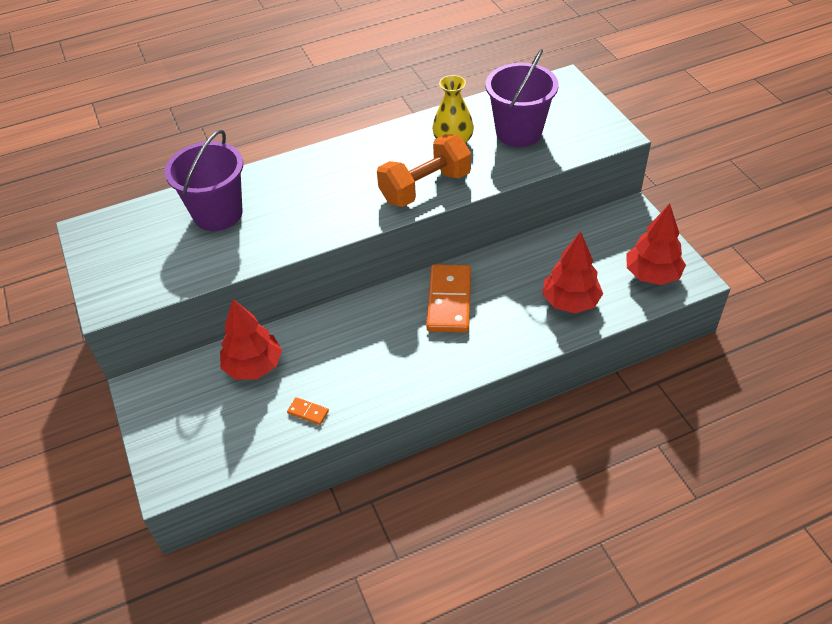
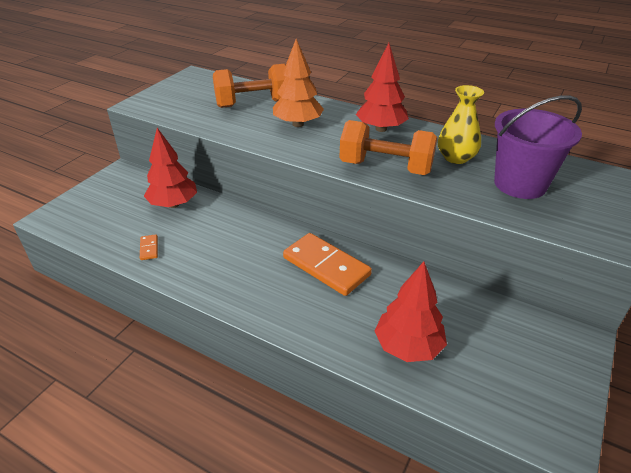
camera: 50 degrees right, 10 degrees down
(218, 214) = (253, 104): purple bucket -> orange dumbbell
(295, 203) = (298, 124): none -> orange tree
(449, 301) = (326, 266): orange domino -> orange domino turned 75 degrees clockwise
(652, 275) = (518, 397): red tree -> red tree (381, 129)

